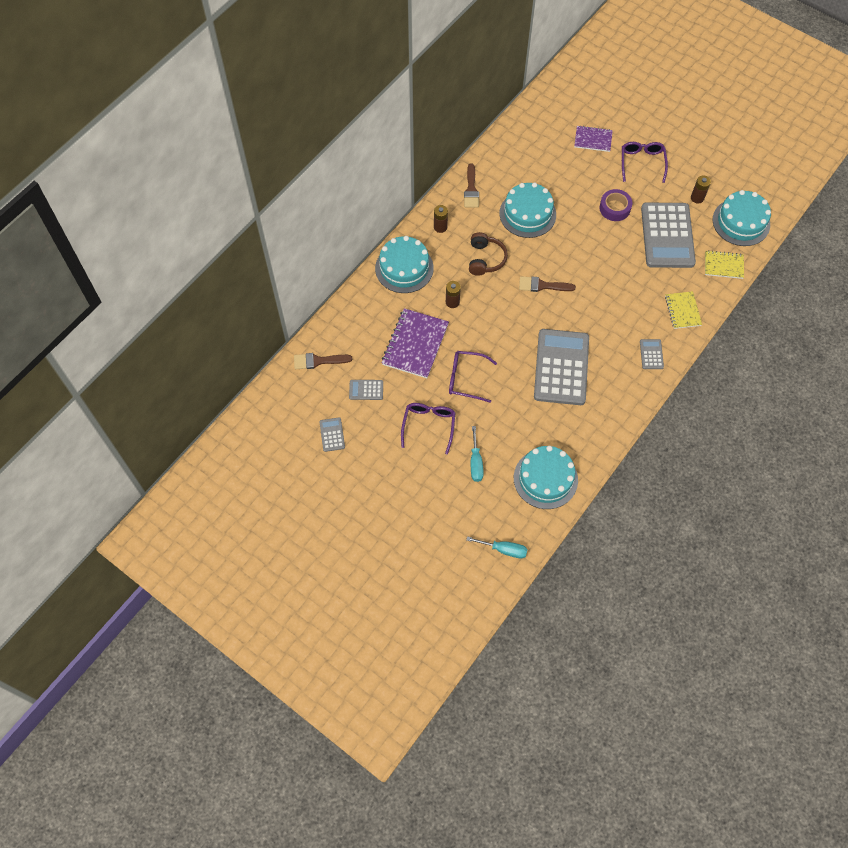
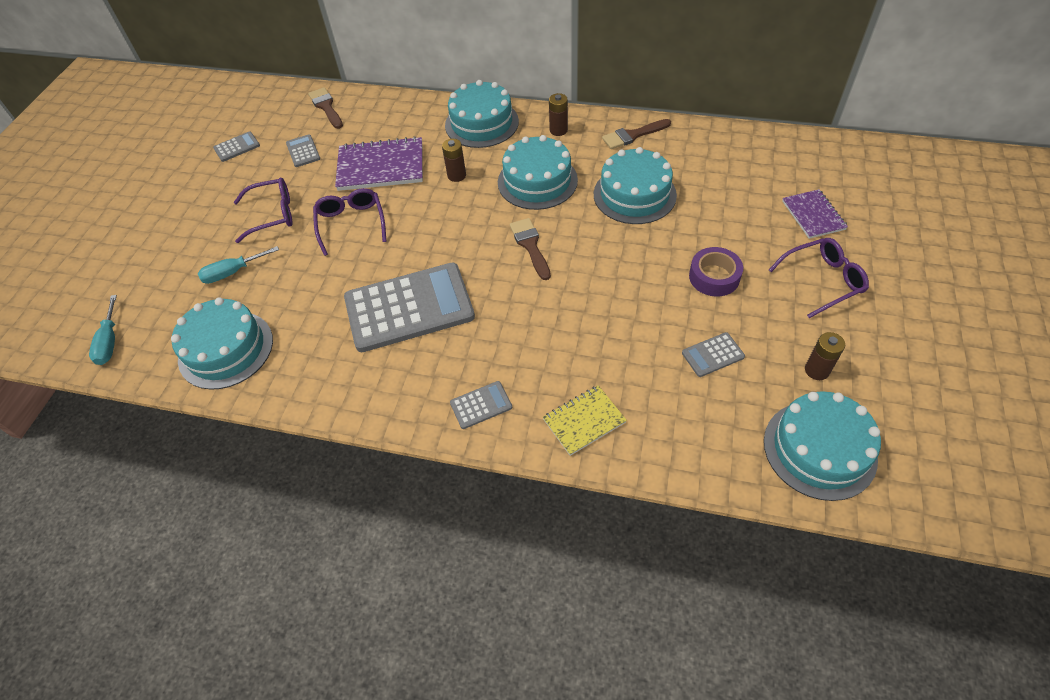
camera: 70 degrees right, 10 degrees down
(485, 259) = (537, 181): brown headphones -> turquoise cake
(667, 236) = (713, 355): grey calculator -> grey calculator, size x0.42
(723, 265) = (710, 451): yellow notebook -> none

